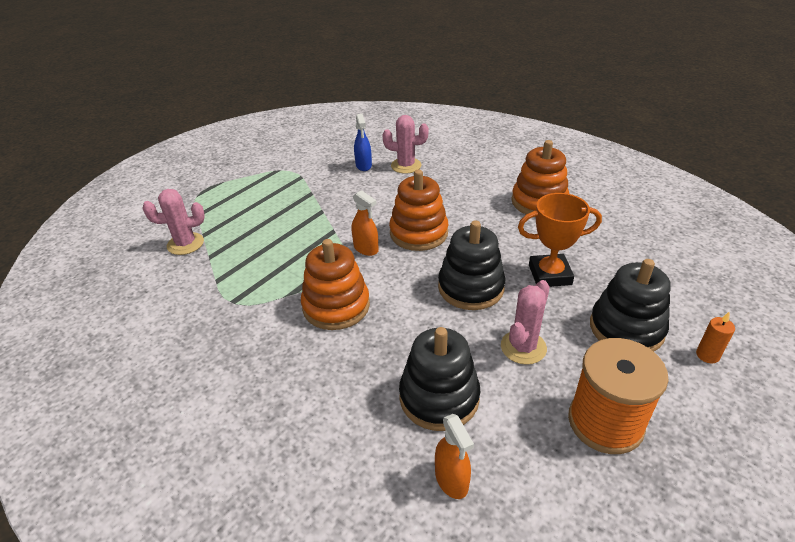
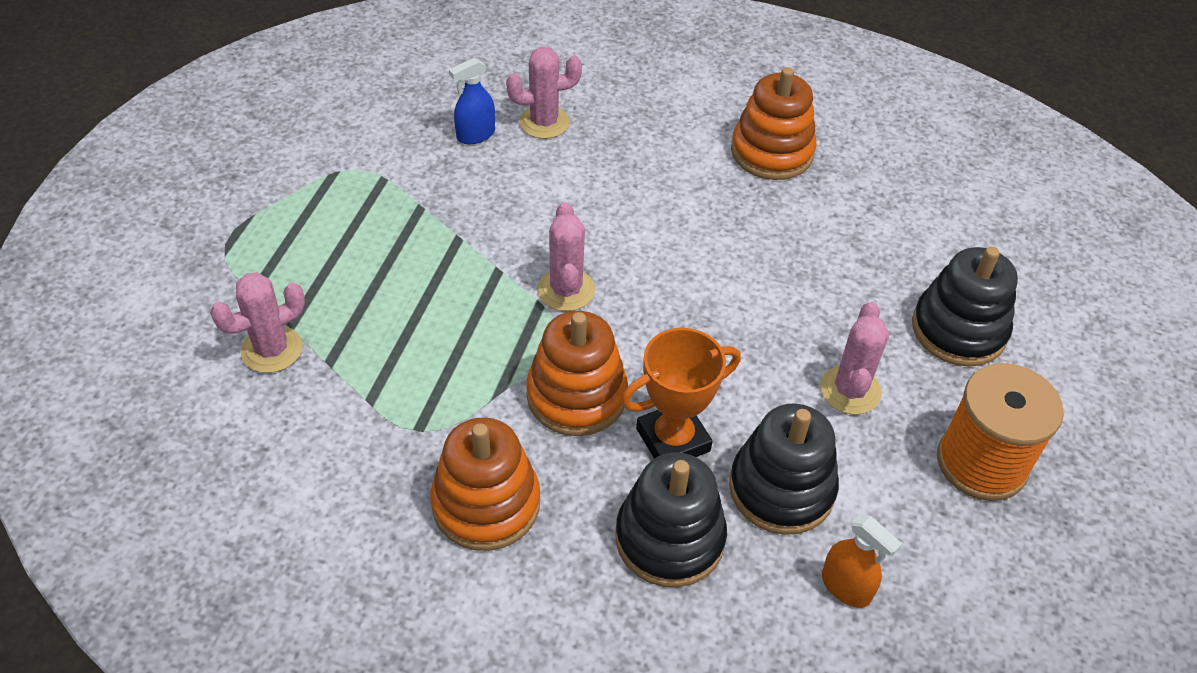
camera: 25 degrees left, 10 degrees up
(363, 165) = (475, 135): blue spray bottle -> blue spray bottle turned 90 degrees clockwise
(366, 248) = (566, 290): orange spray bottle -> pink cactus
(418, 233) = (628, 245): orange stacking toy -> orange stacking toy (486, 504)
(470, 287) = (744, 318): black stacking toy -> black stacking toy (669, 538)
(550, 275) = (837, 272): orange trophy -> orange trophy (673, 440)
(707, 355) = (1058, 342): orange candle -> none

